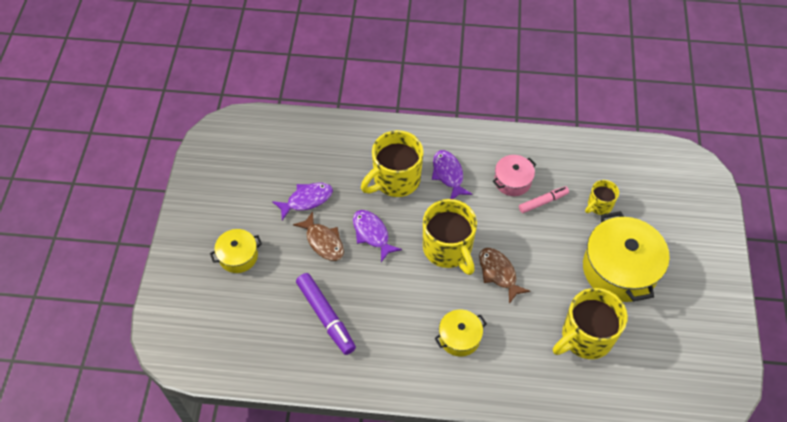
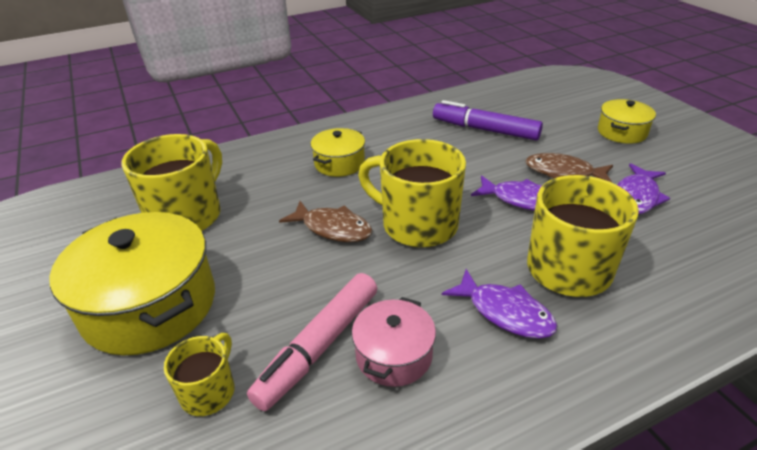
camera: 150 degrees right, 20 degrees down
(543, 202) = (319, 346): pink marker -> pink marker, size x1.62

